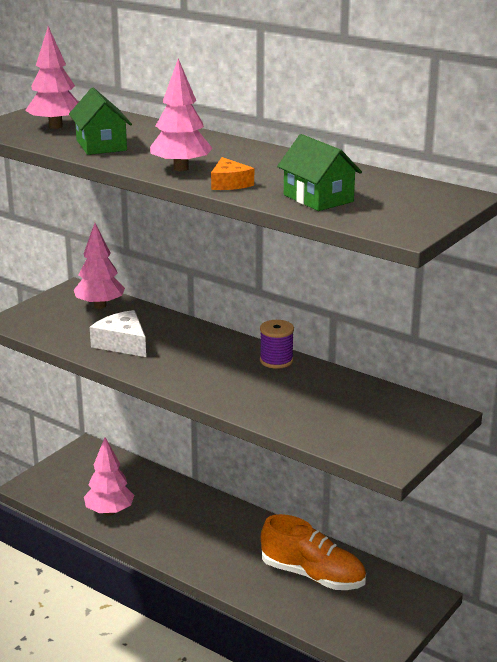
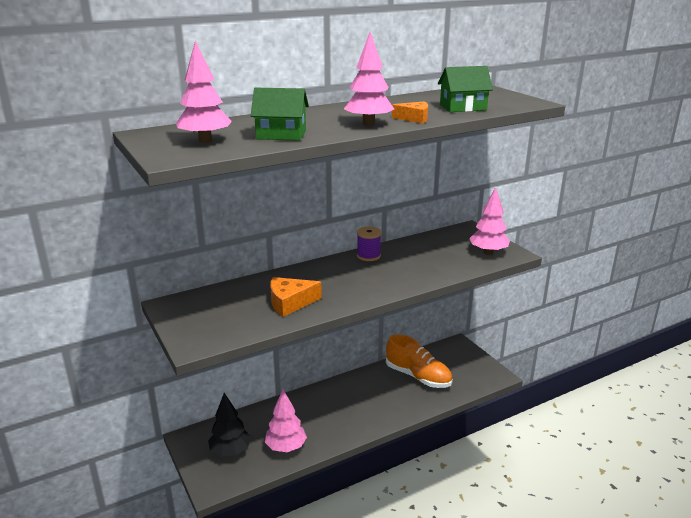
camera: 65 degrees left, 0 degrees up
(83, 479) = (230, 451): none -> black tree
(100, 306) = (213, 299): pink tree -> pink tree (488, 252)
(122, 343) = (290, 303): white cheese -> orange cheese
(313, 575) = (418, 376): orange shoe -> orange shoe turned 75 degrees clockwise

